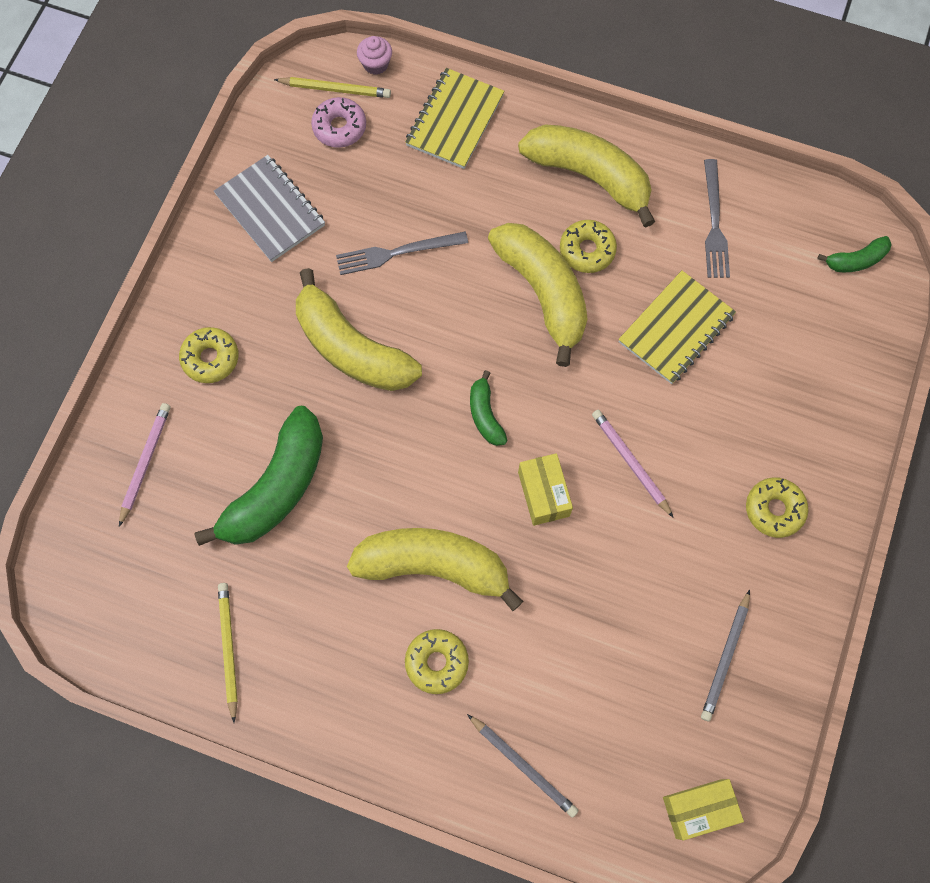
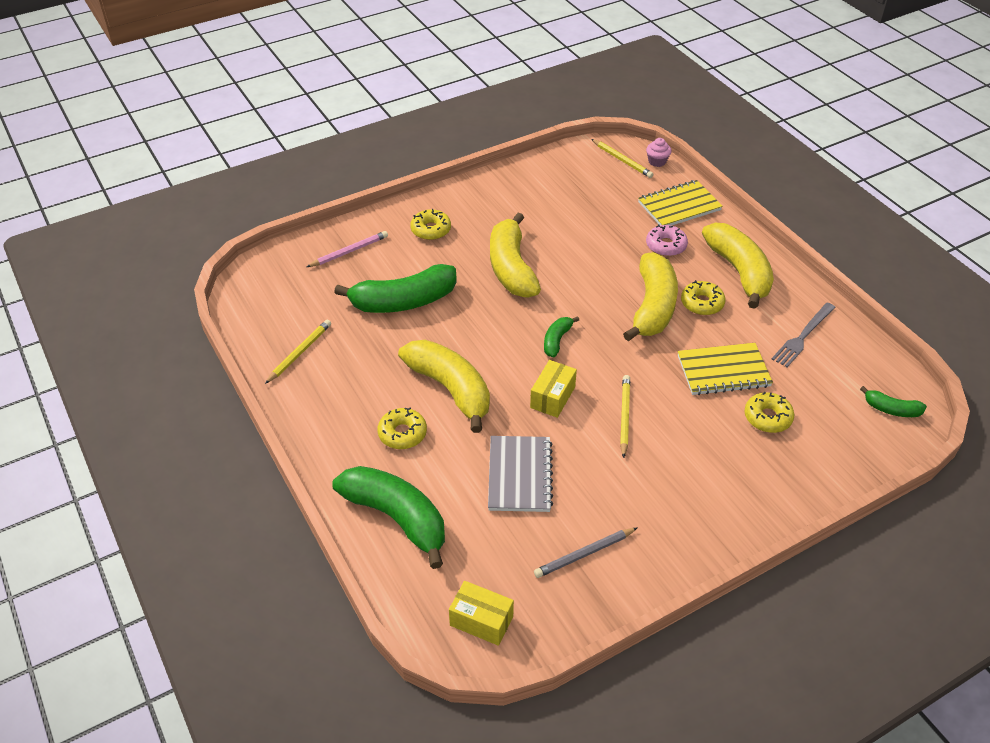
camera: 40 degrees right, 25 degrees down
(270, 210) = (531, 189): grey notebook -> grey notebook (519, 475)
(339, 127) = (607, 176): pink donut -> pink donut (666, 246)
(397, 253) = (582, 243): grey fork -> none
(523, 766) = (397, 518): grey pencil -> green banana
(630, 462) = (624, 416): pink pencil -> yellow pencil
(774, 509) = (699, 500): yellow donut -> yellow donut (767, 417)

